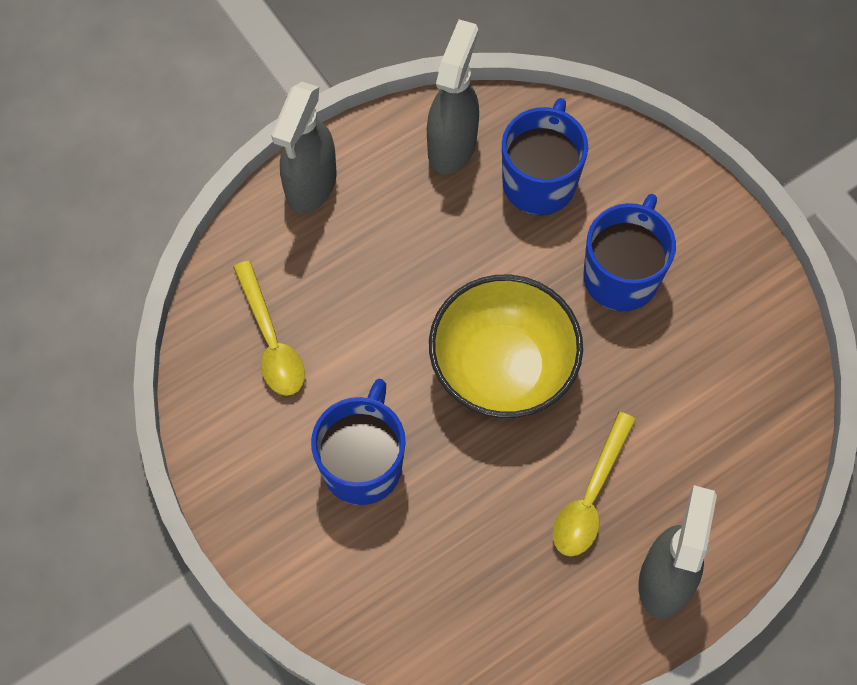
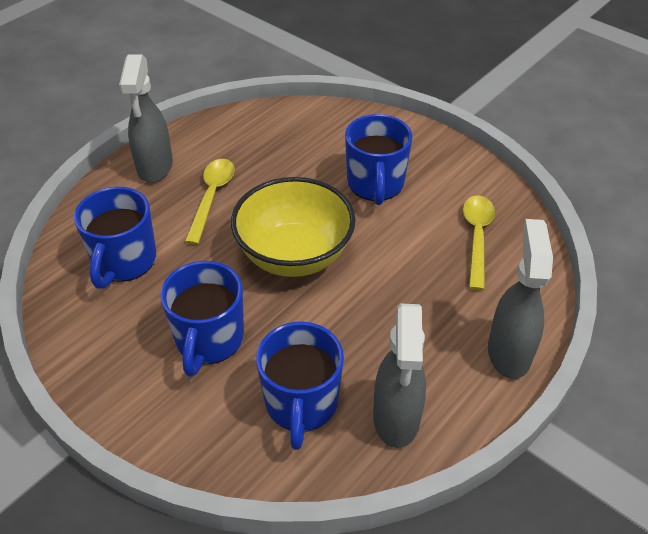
camera: 165 degrees right, 20 degrees down
(271, 340) = (477, 237): yellow spoon -> yellow spoon turned 45 degrees clockwise
(712, 410) = (124, 261): none -> blue mug

